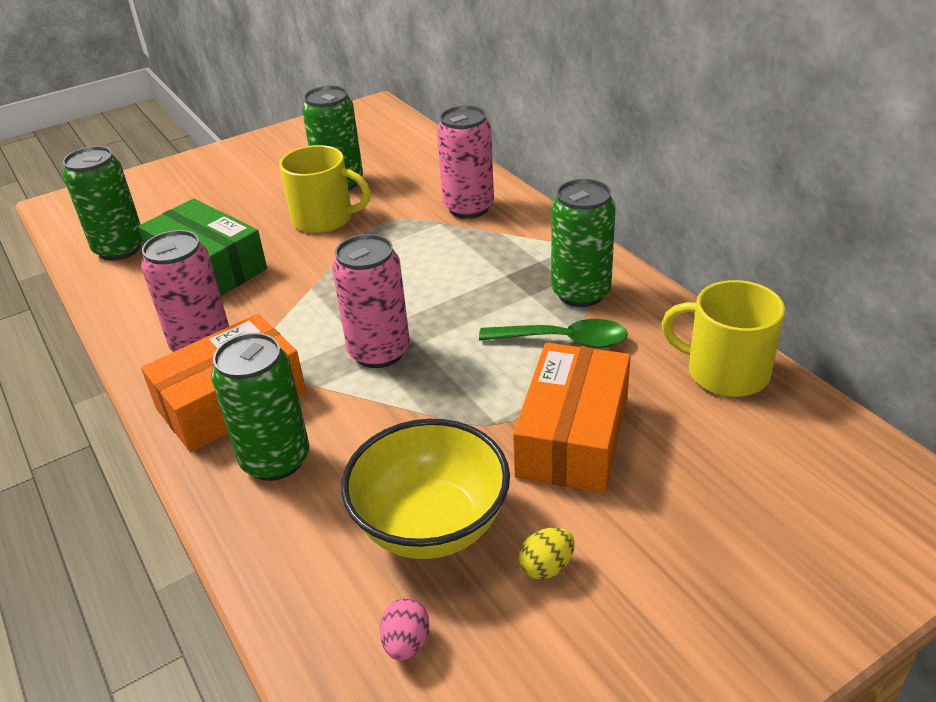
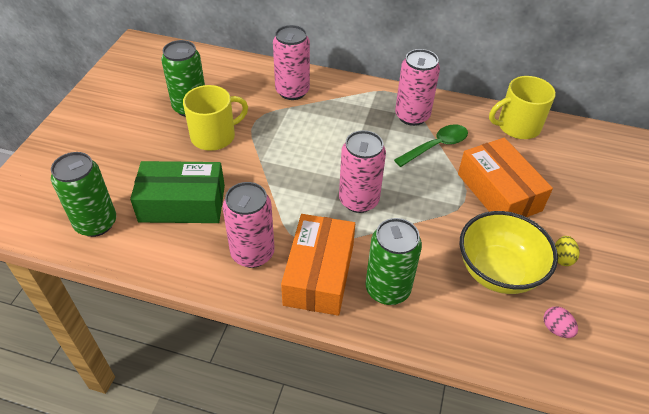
camera: 45 degrees left, 10 degrees up
(581, 293) = (412, 116): green can -> pink can

